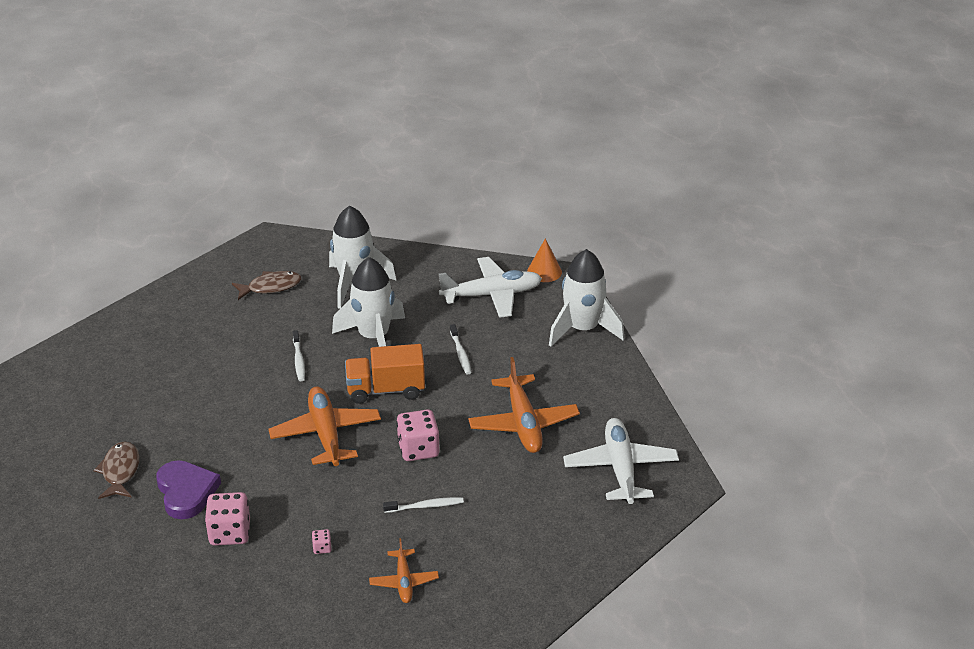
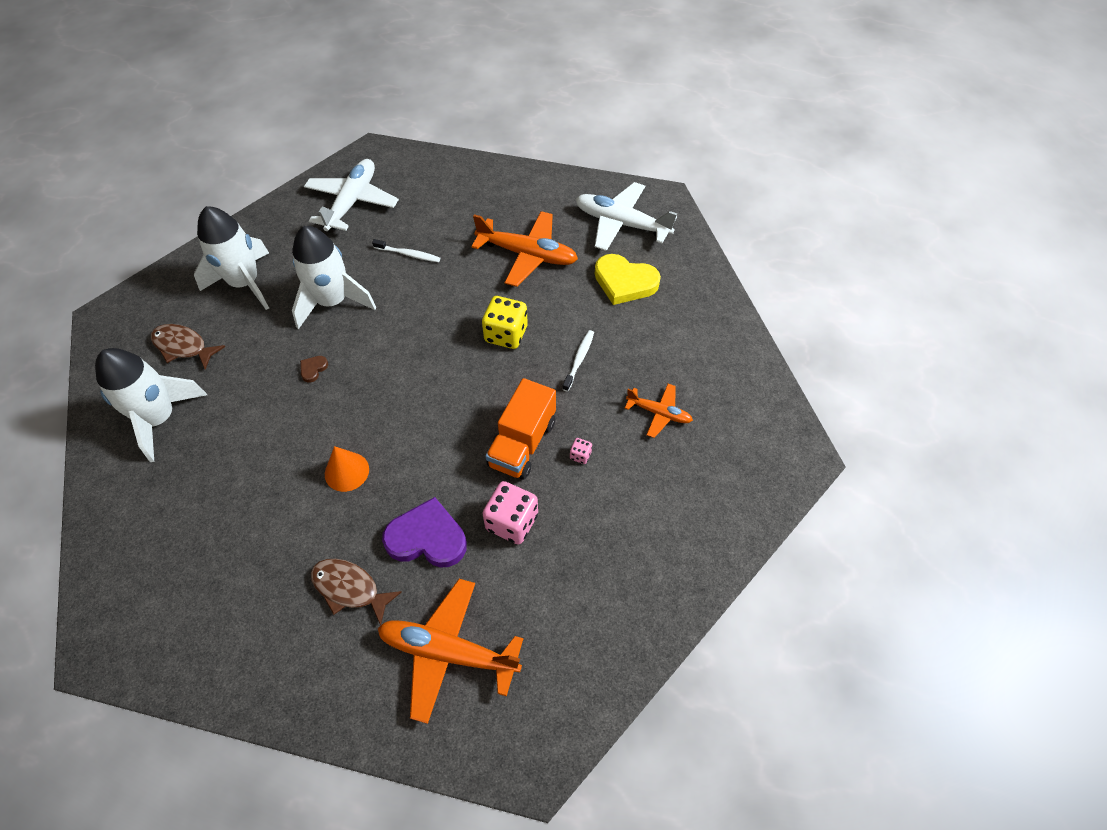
camera: 60 degrees left, 20 degrees up
(271, 287) = (183, 346): brown fish -> brown fish turned 75 degrees counterclockwise
(299, 360) = (313, 369): white toothbrush -> brown heart
(326, 434) = (433, 391): orange plane -> orange plane (448, 652)
(386, 390) = (411, 324): orange truck -> orange truck (522, 443)
(418, 449) = (506, 334): pink dice -> yellow dice
(544, 271) = (354, 159): orange cone -> orange cone (346, 471)
(544, 500) = (624, 282): none -> yellow heart
(583, 329) = (446, 170): white rocket -> white rocket (159, 418)

